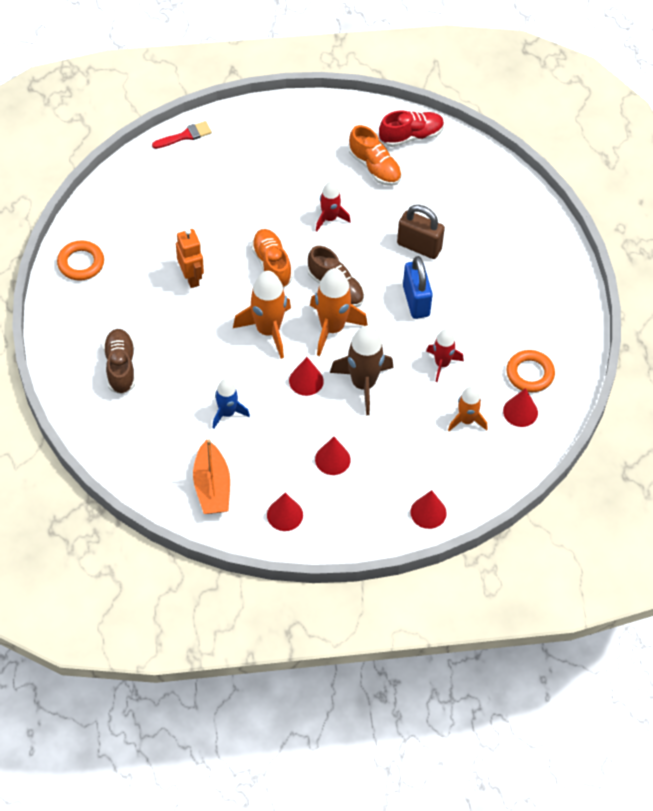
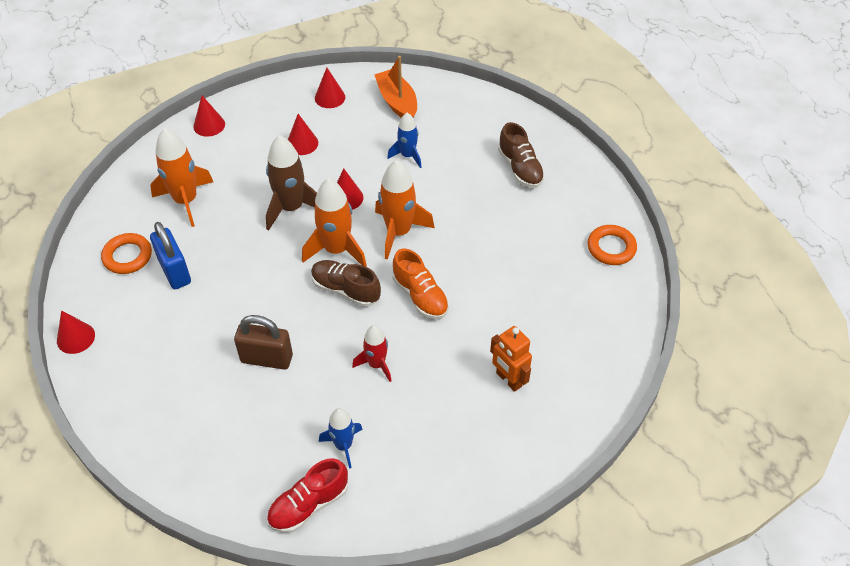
camera: 165 degrees right, 5 degrees down
(185, 136) = (584, 422): red brush -> none
(191, 277) = (496, 262): orange robot -> orange robot (508, 380)
(374, 167) = (343, 445): orange shoe -> blue rocket
(416, 301) = (257, 298): blue padlock -> blue padlock (175, 271)
(442, 364) = (218, 244): red rocket -> none
(466, 420) = (186, 201): orange rocket -> orange rocket, size x1.64
(520, 412) = (134, 220): red cone -> red cone (75, 338)

